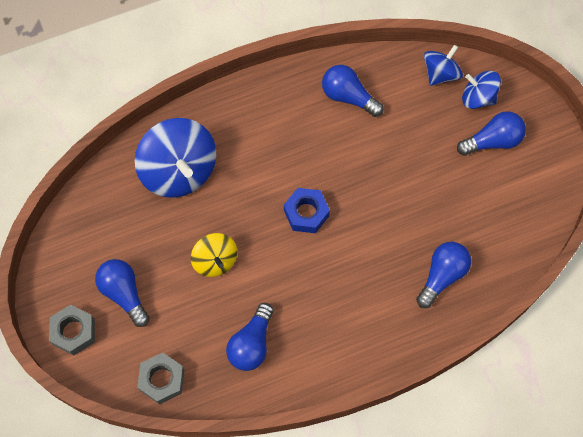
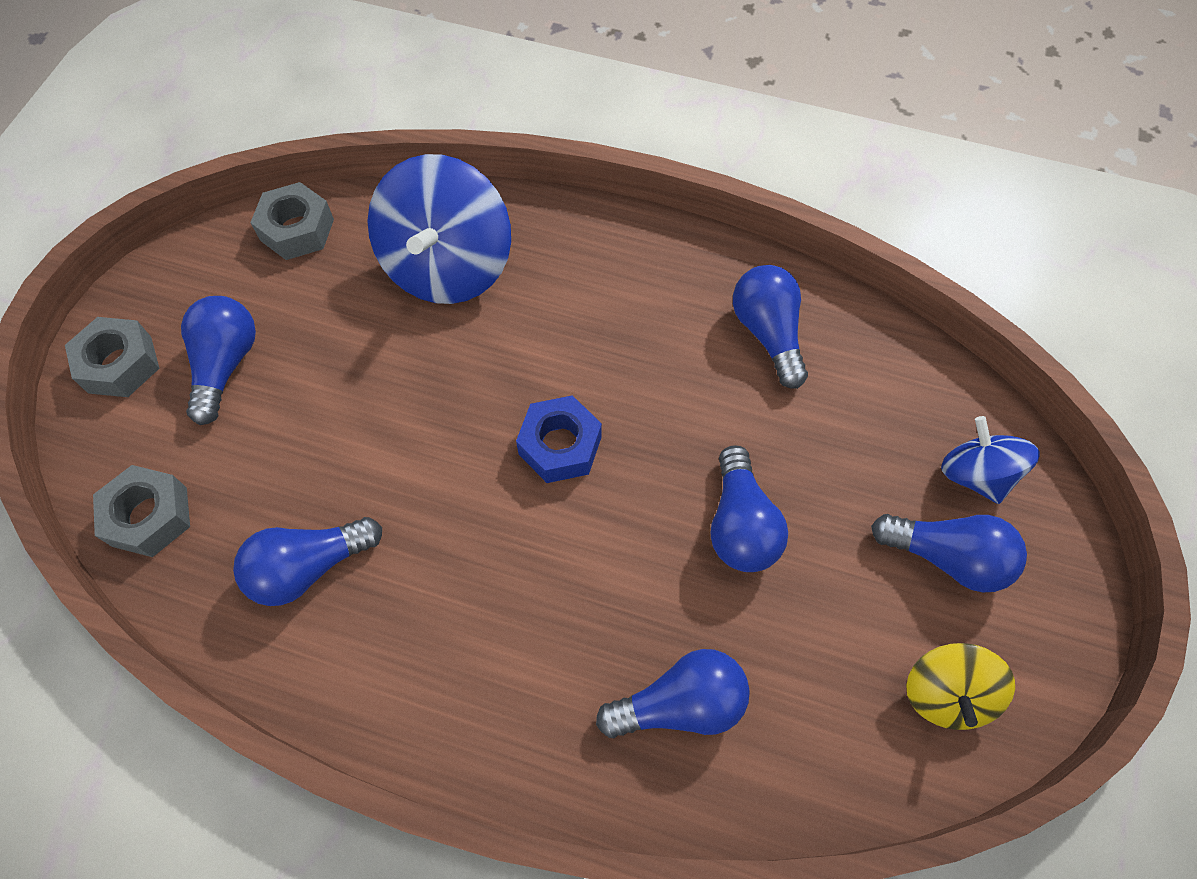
camera: 40 degrees right, 5 degrees down
(88, 207) = (297, 230): none -> grey nut
(215, 260) = (377, 413): yellow spinning top -> yellow spinning top (945, 693)
(406, 189) = (740, 524): none -> blue light bulb
(440, 74) = (941, 398): blue spinning top -> none

